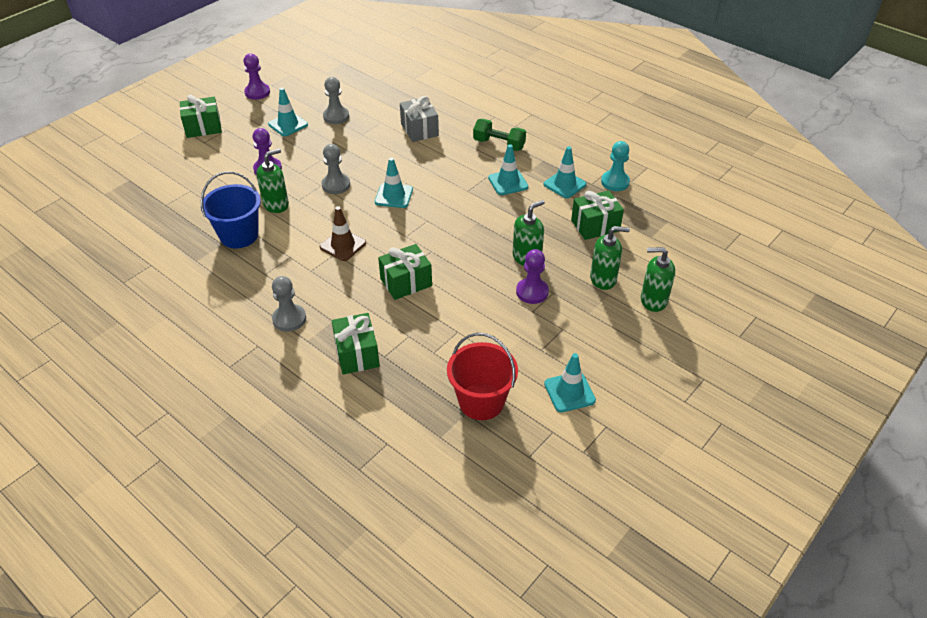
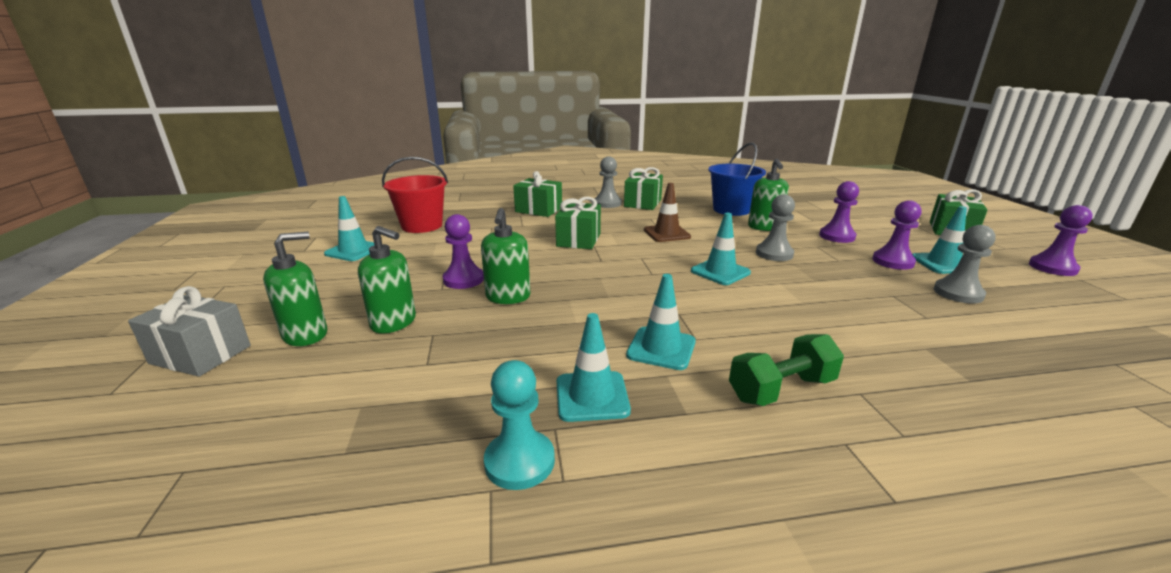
camera: 130 degrees right, 20 degrees down
(302, 141) = (893, 261): none -> purple pawn
(419, 130) = (884, 337): grey gift -> grey gift (201, 354)
(595, 225) = (469, 369): green gift -> green gift (643, 203)
(603, 279) = (394, 323): green soap dispenser -> green soap dispenser turned 105 degrees counterclockwise

